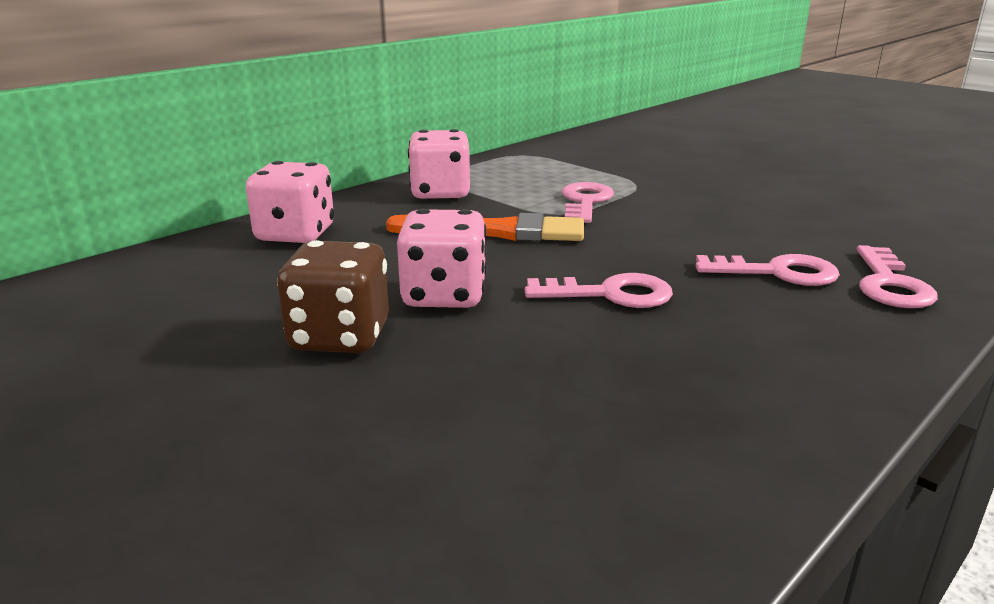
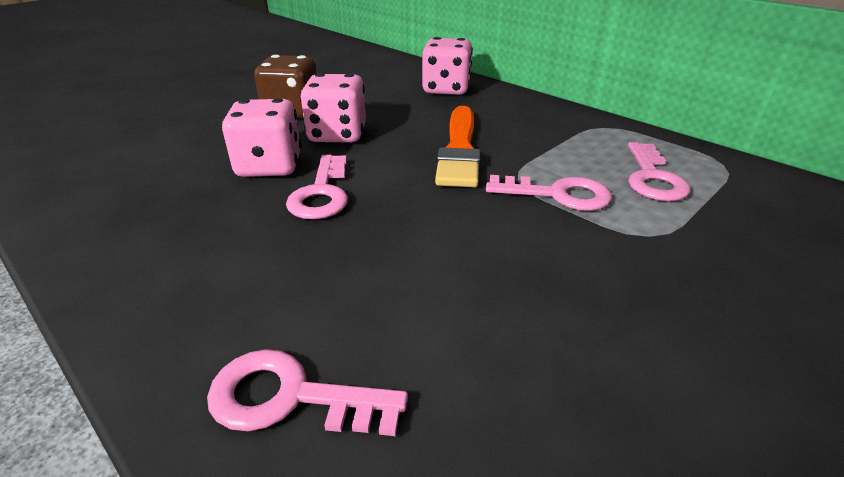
camera: 90 degrees right, 10 degrees up
(440, 193) = (554, 127): pink dice -> pink dice (269, 166)
(777, 272) = (347, 298): pink key -> pink key (652, 178)

